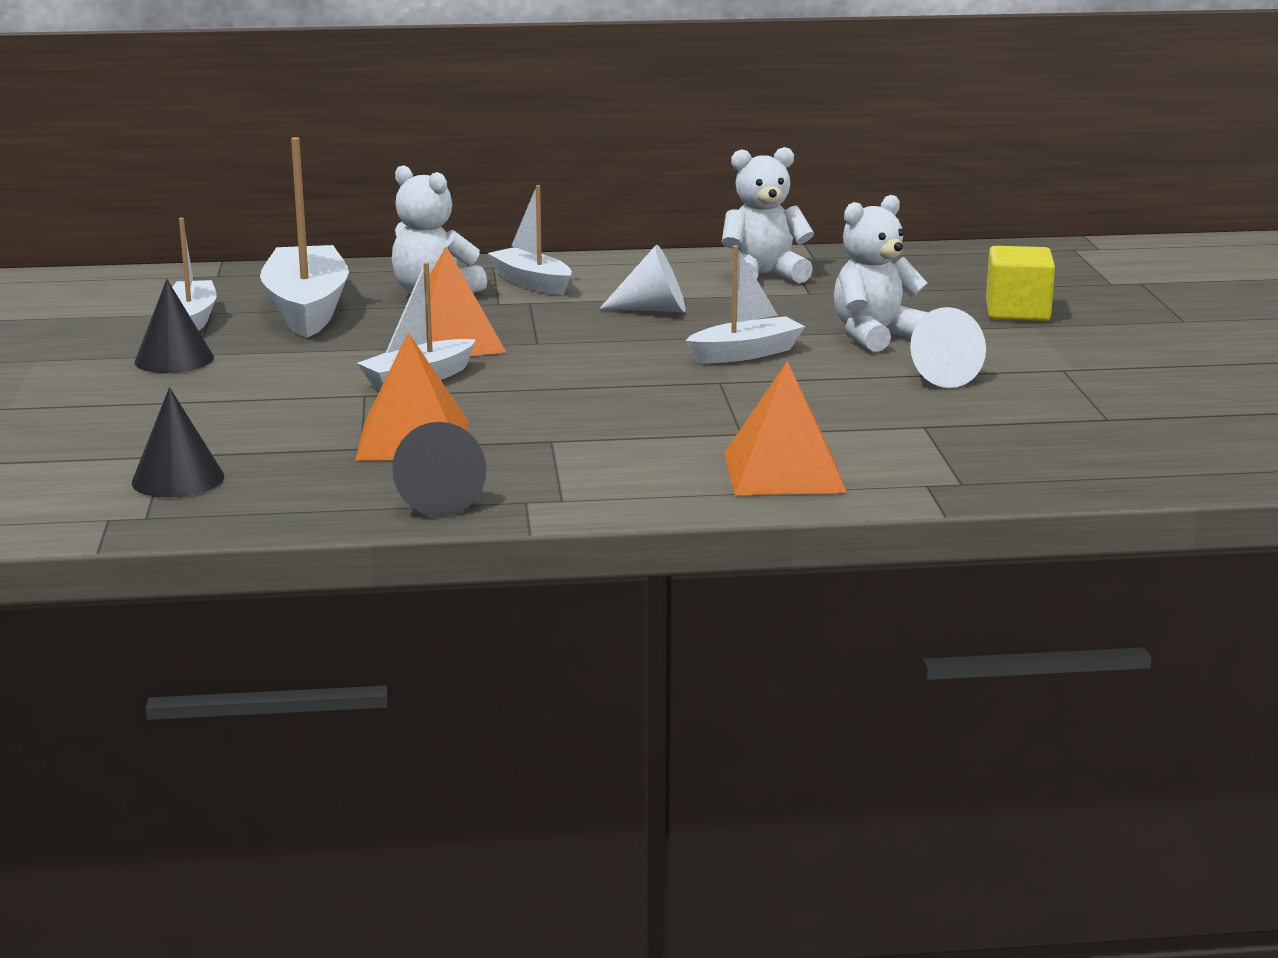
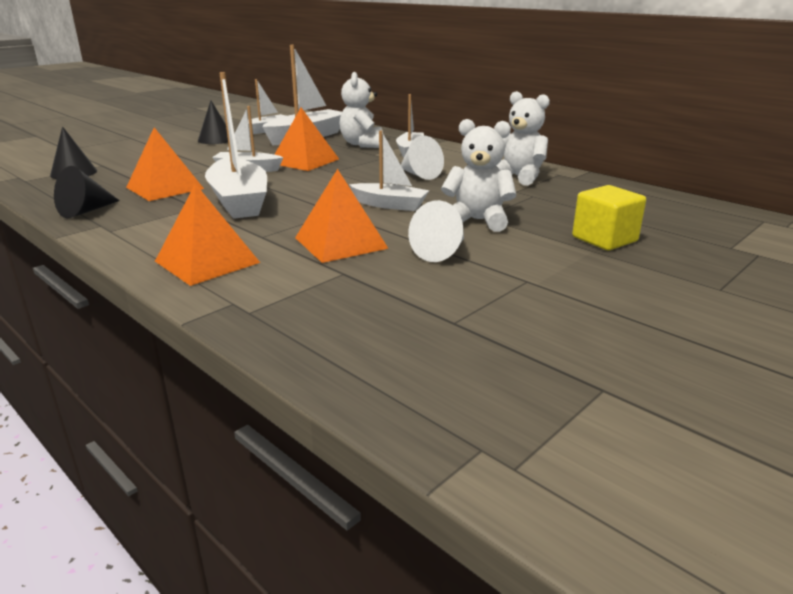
camera: 50 degrees right, 5 degrees up
(573, 414) = (239, 201): none -> white boat
(833, 405) = (340, 243): none -> orange pyramid

